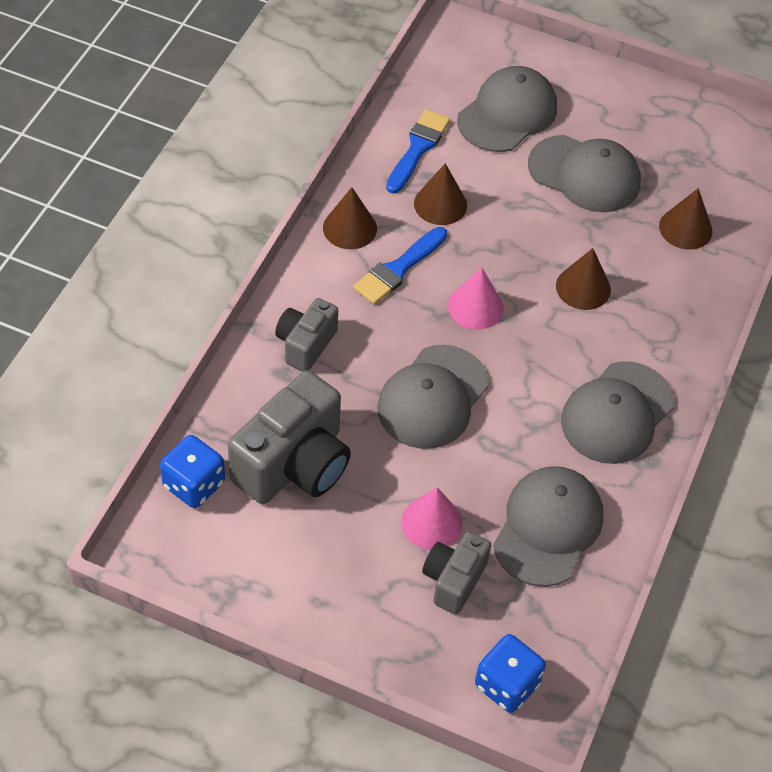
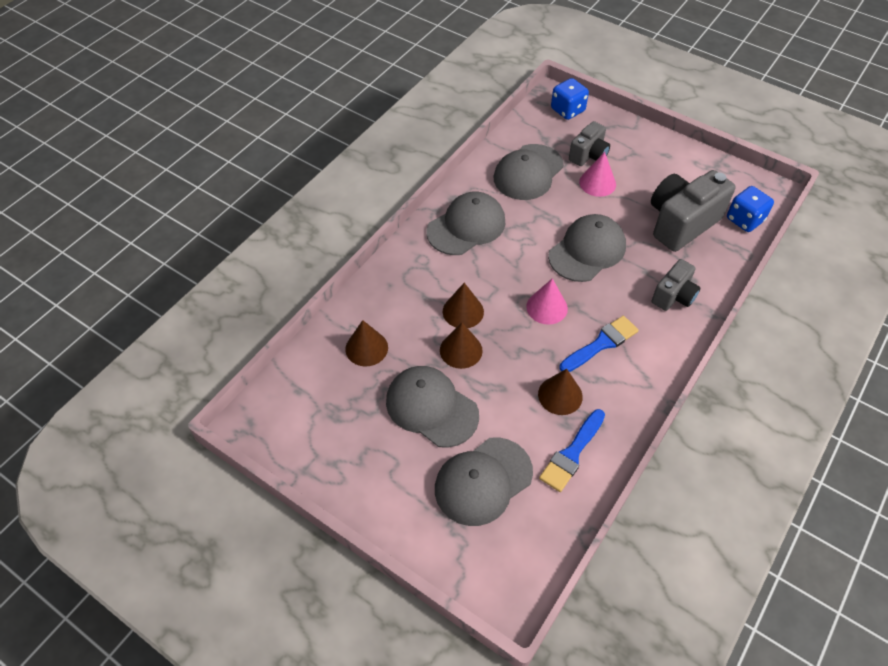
camera: 165 degrees left, 0 degrees up
(350, 228) = (637, 383): brown cone -> brown cone (461, 350)

